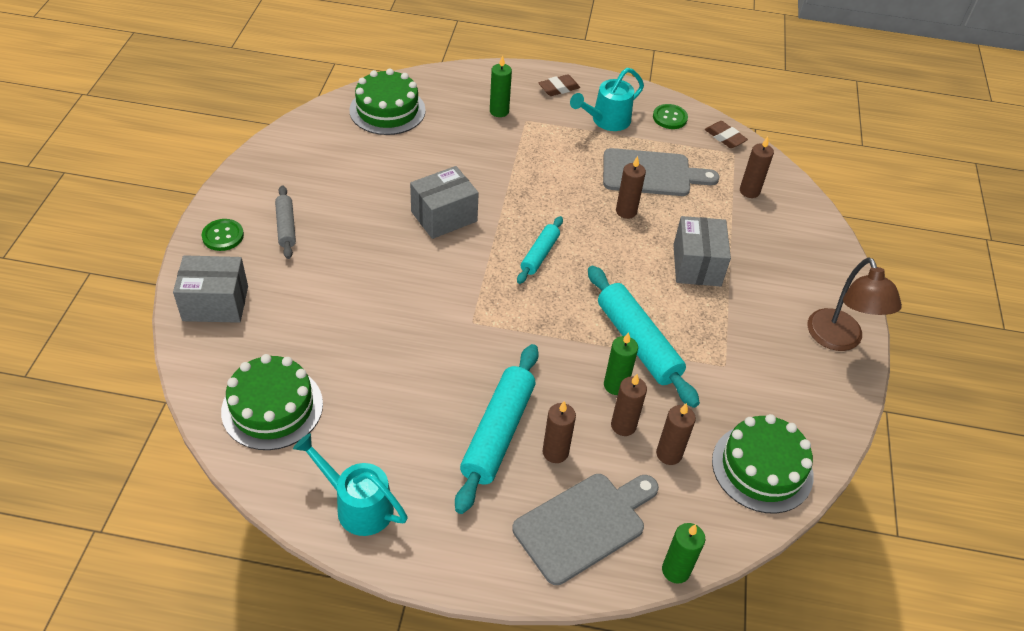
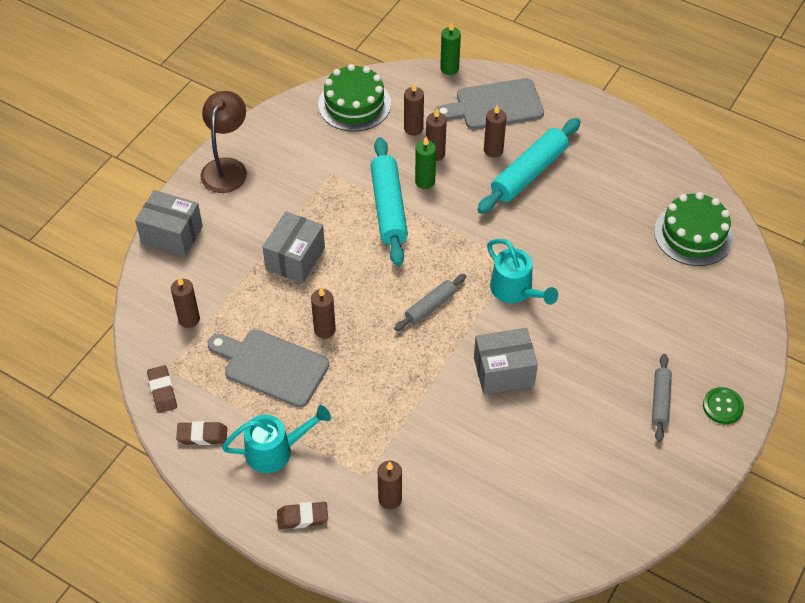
camera: 155 degrees left, 5 degrees up
(215, 303) = (733, 335): grey box -> grey box (172, 235)
(357, 505) = (642, 155): turquoise watering can -> turquoise watering can (515, 291)
(387, 110) = (519, 537): green cake -> none
(499, 111) = (390, 499): green candle -> brown candle
(540, 254) = (430, 306): turquoise rolling pin -> grey rolling pin
(670, 118) = (202, 435): green button -> brown eraser

